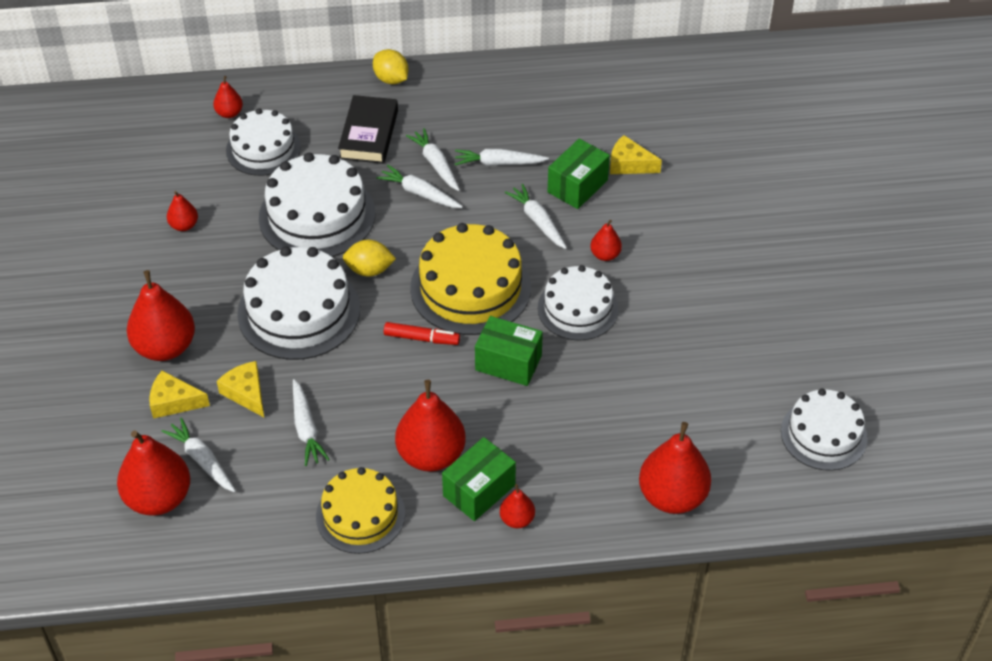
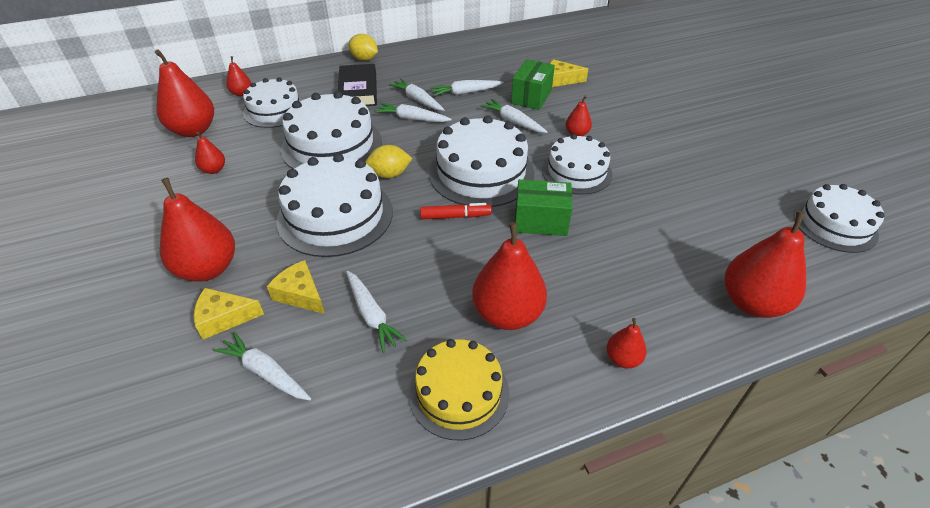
camera: 15 degrees left, 5 degrees down
(158, 498) = (219, 428): red pear -> red pear (193, 130)
(470, 288) = (481, 172): yellow cake -> white cake
(479, 490) = (570, 338): green box -> none

